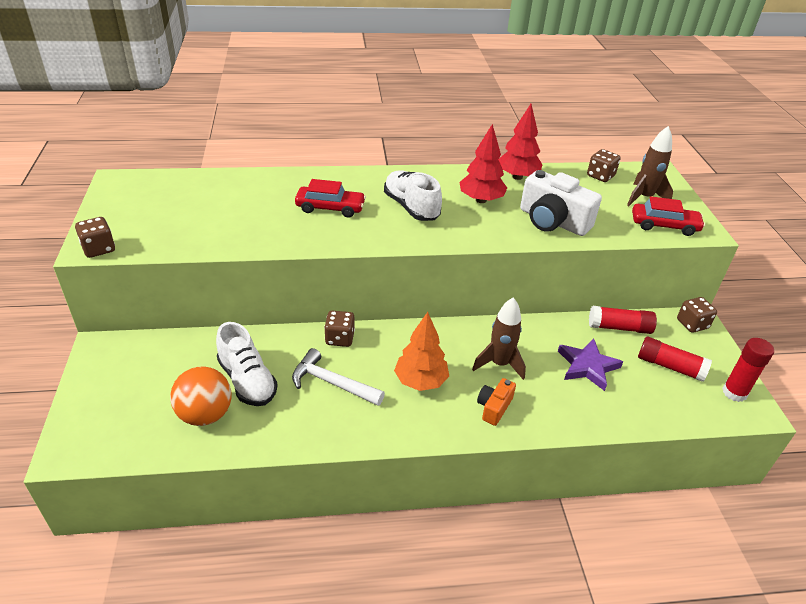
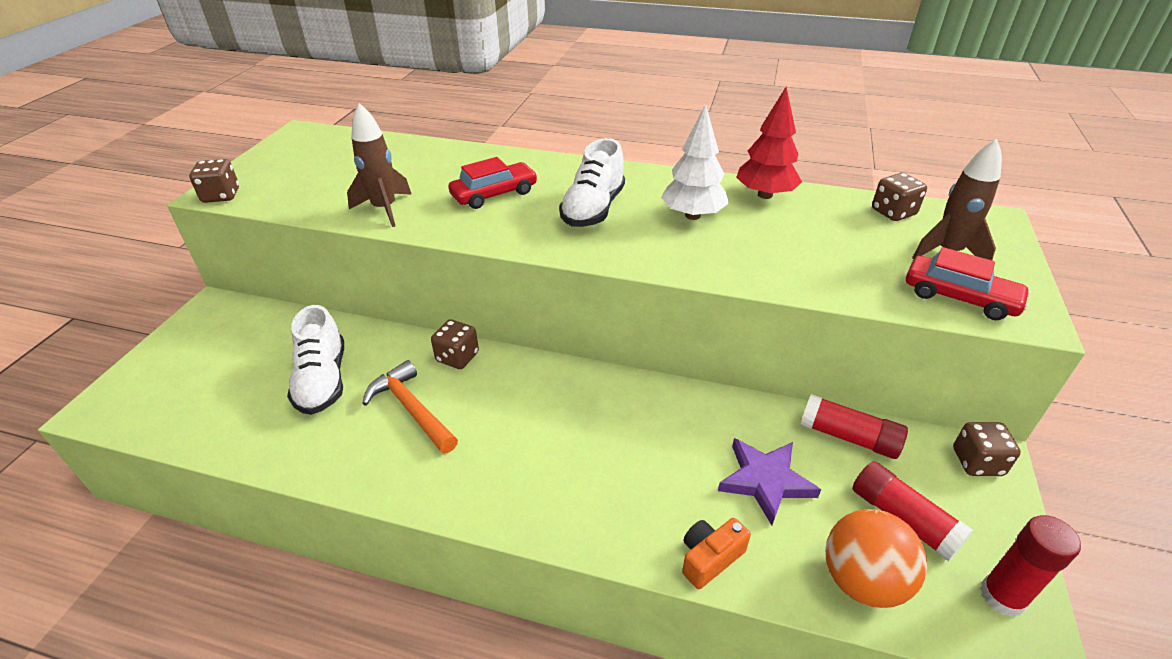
camera: 25 degrees right, 0 degrees up
(205, 414) = (252, 407): orange ball -> orange ball (862, 580)
(330, 208) = (494, 194): red car -> red car turned 60 degrees counterclockwise
(332, 383) = (412, 409): white hammer -> orange hammer
(411, 207) = (593, 209): white shoe -> white shoe turned 150 degrees counterclockwise
(420, 381) = (518, 437): orange tree -> none
(481, 200) = (692, 215): red tree -> white tree
(494, 407) = (592, 501): orange camera -> orange camera (710, 558)
(499, 364) = (637, 442): brown rocket -> brown rocket (384, 209)
(553, 221) = (778, 259): white camera -> none

